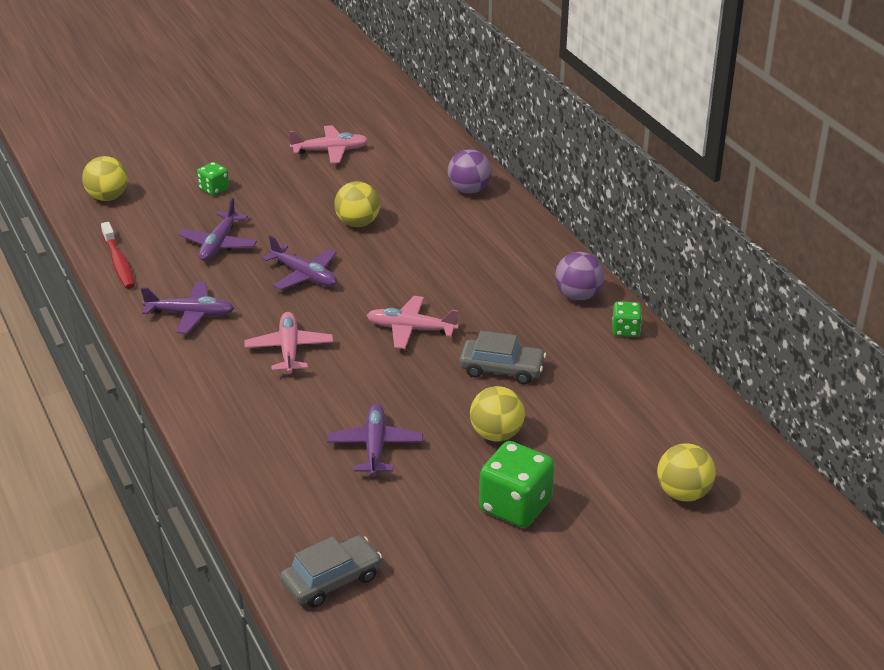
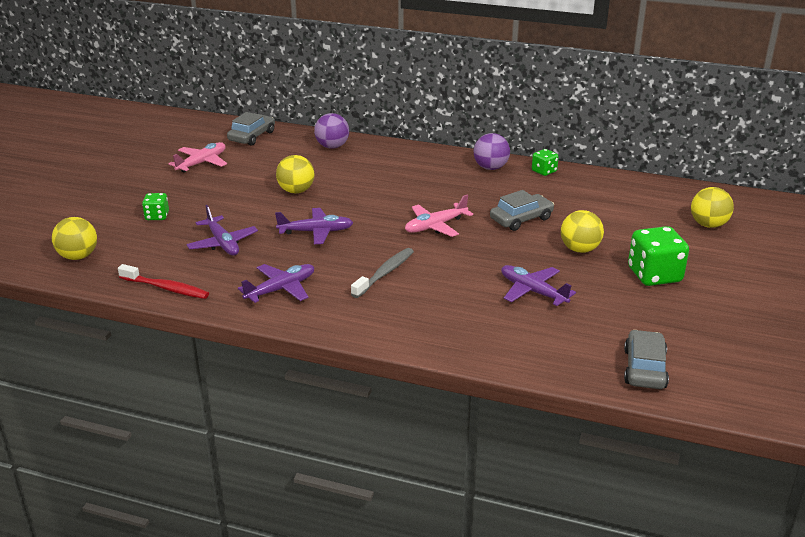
camera: 45 degrees left, 5 degrees down
(289, 349) = (385, 273): pink plane -> grey toothbrush
(417, 141) = (252, 136): none -> grey car

